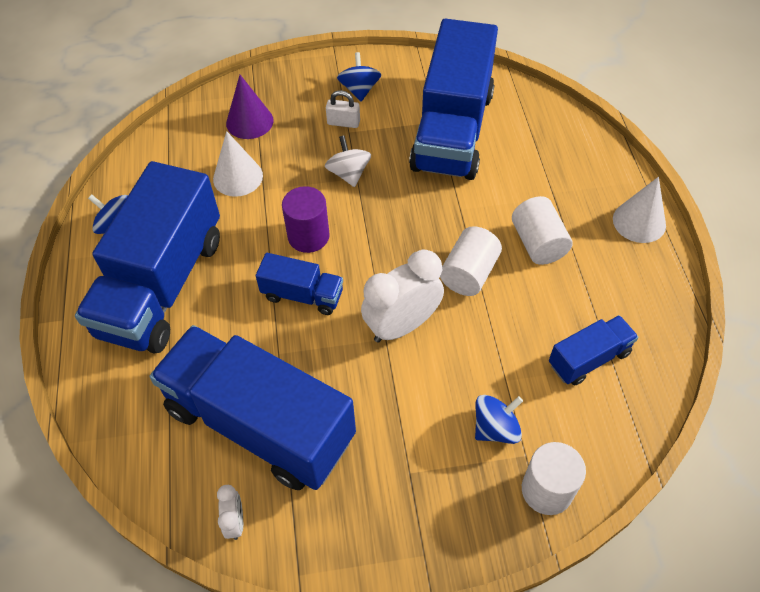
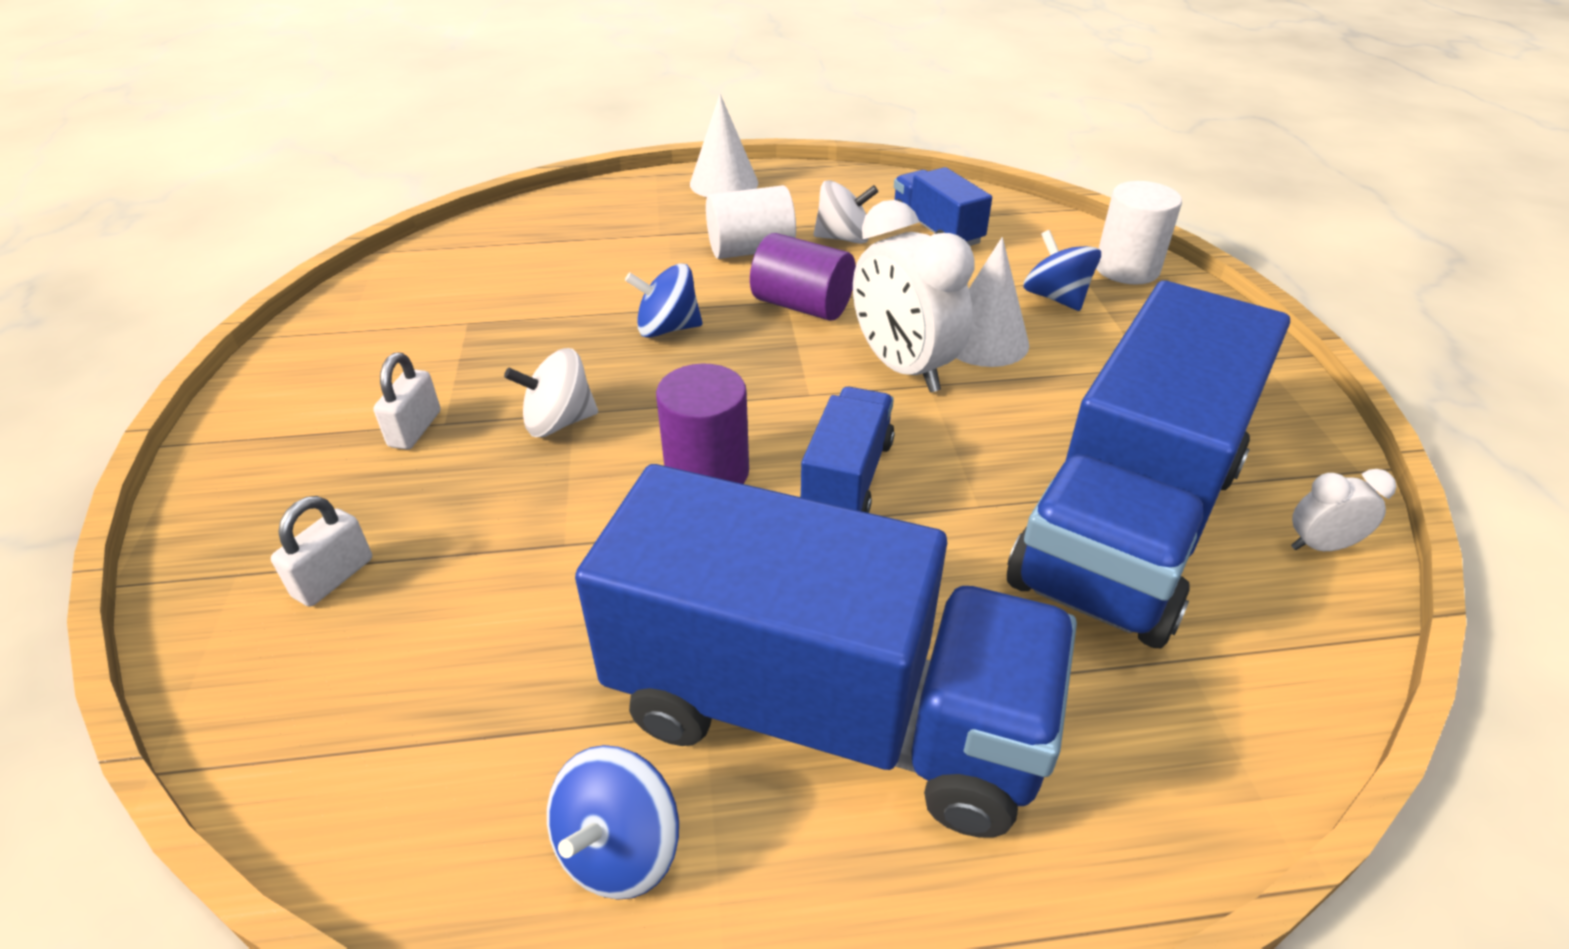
camera: 90 degrees left, 15 degrees down
(238, 177) = (513, 589): white cone -> white cone (984, 341)
(249, 121) = (333, 578): purple cone -> white padlock
(359, 90) = (330, 408): blue spinning top -> blue spinning top (667, 329)
(453, 130) = (498, 307): blue truck -> none
(469, 273) = (802, 306): white cylinder -> purple cylinder
(564, 297) = (843, 238): none -> white spinning top

